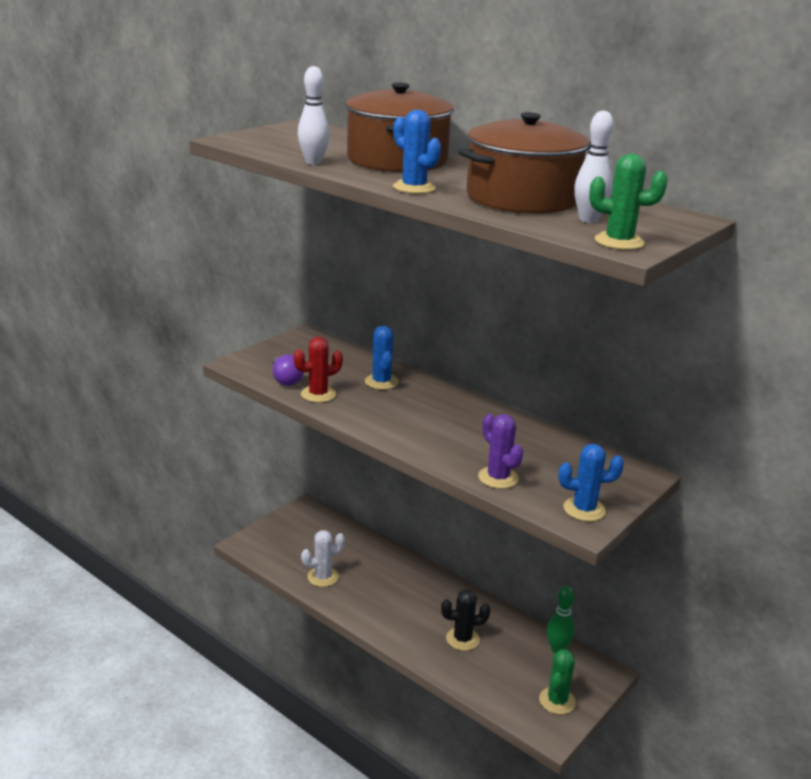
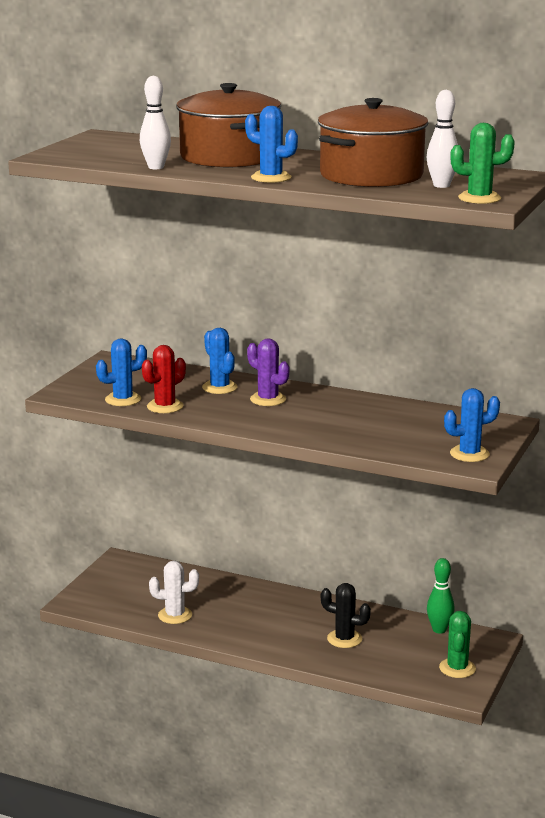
camera: 15 degrees left, 5 degrees down
(286, 380) = (123, 399): purple light bulb -> blue cactus
(323, 577) = (175, 615): white cactus -> white cactus turned 45 degrees clockwise
(462, 639) = (344, 639): black cactus -> black cactus turned 45 degrees clockwise
(498, 478) = (380, 444): purple cactus -> purple cactus (268, 399)

